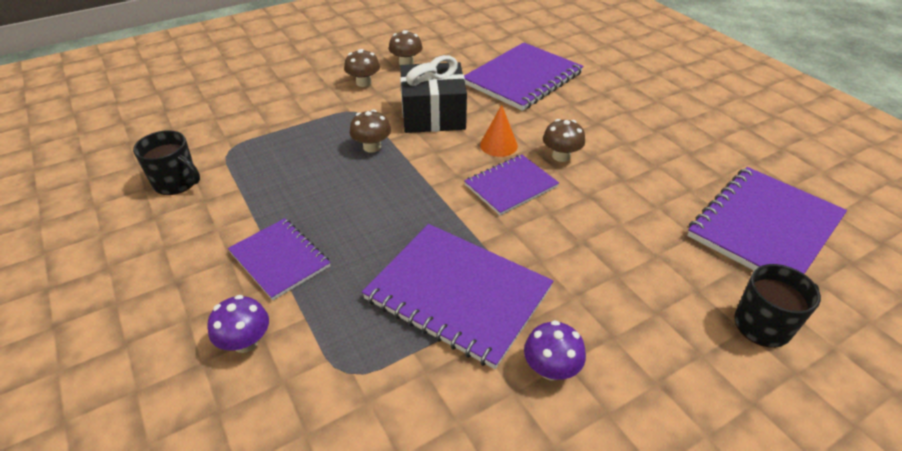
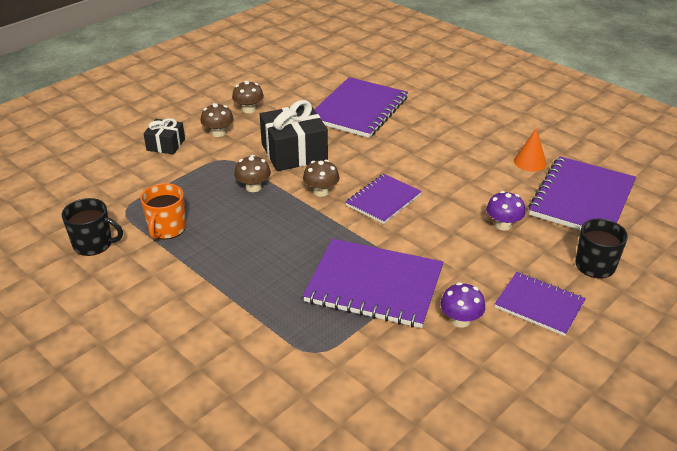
camera: 15 degrees left, 5 degrees down
(245, 342) = (225, 348): purple mushroom -> purple mushroom (503, 225)
(258, 178) = (167, 229): none -> orange mug
(280, 259) = (221, 287): purple notebook -> purple notebook (539, 305)
(305, 87) = (166, 145): none -> black gift
(498, 145) = (360, 169): orange cone -> orange cone (530, 162)
(561, 156) = (414, 170): brown mushroom -> brown mushroom (321, 191)

